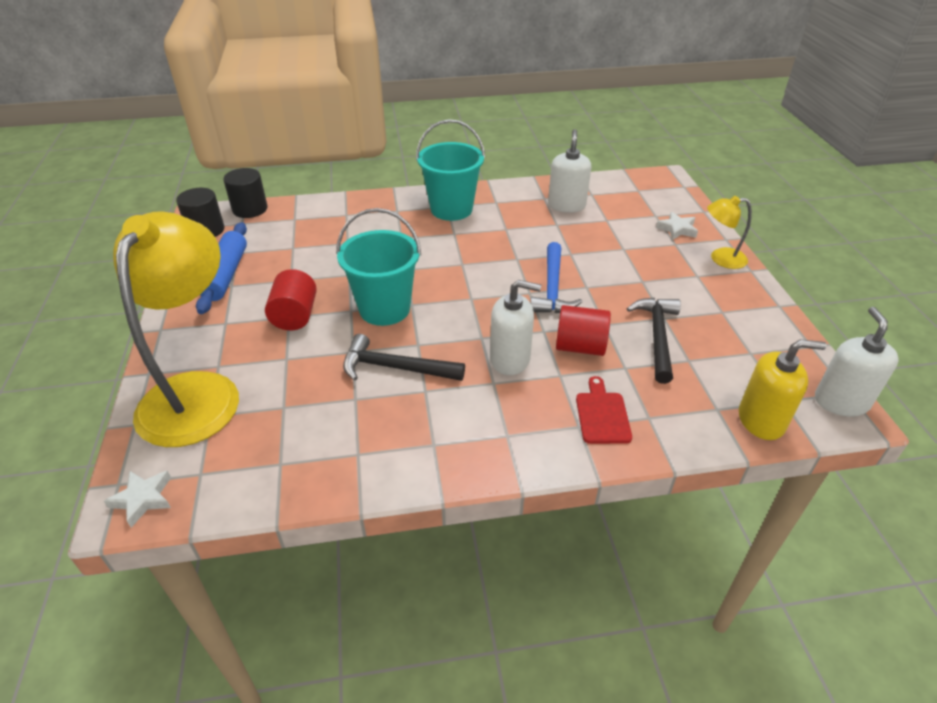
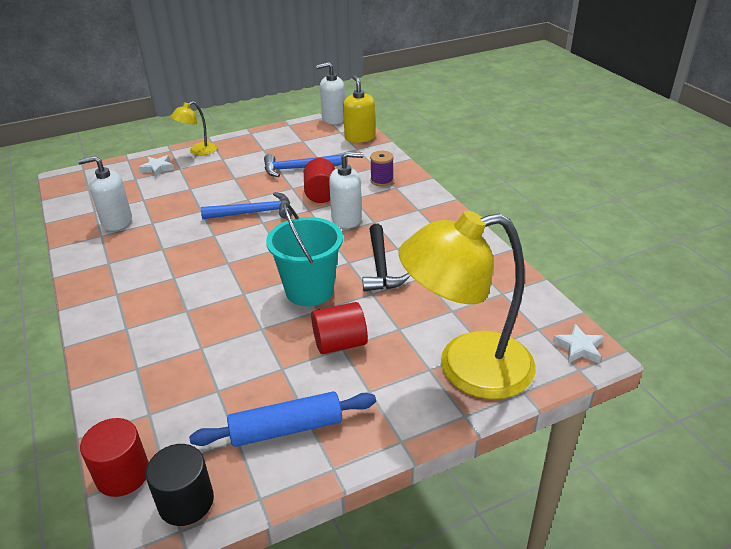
camera: 105 degrees left, 5 degrees down
(250, 209) = (123, 474): black cylinder -> red cylinder
(451, 209) = (124, 289): turquoise bucket -> none
(510, 359) = (347, 219): white soap dispenser -> white soap dispenser turned 90 degrees clockwise
(602, 414) = (382, 181): red cutting board -> purple spool
(657, 336) = (298, 169): black hammer -> blue hammer
(720, 258) = (198, 151): yellow lamp -> yellow lamp turned 60 degrees clockwise

